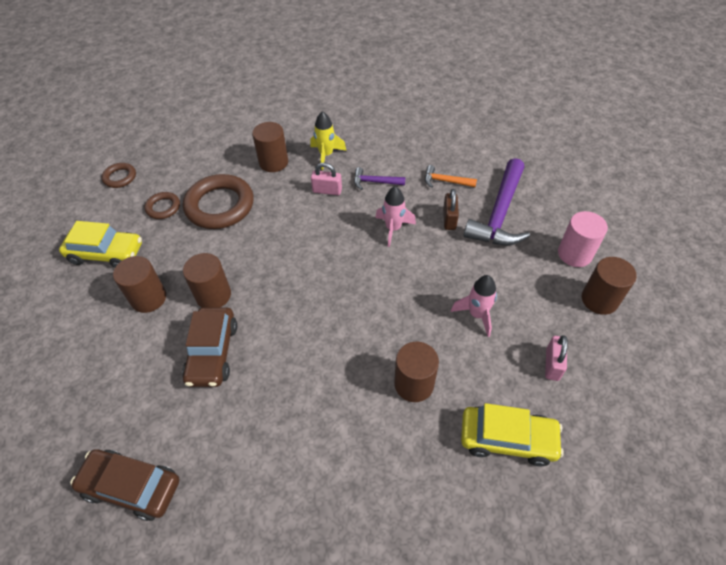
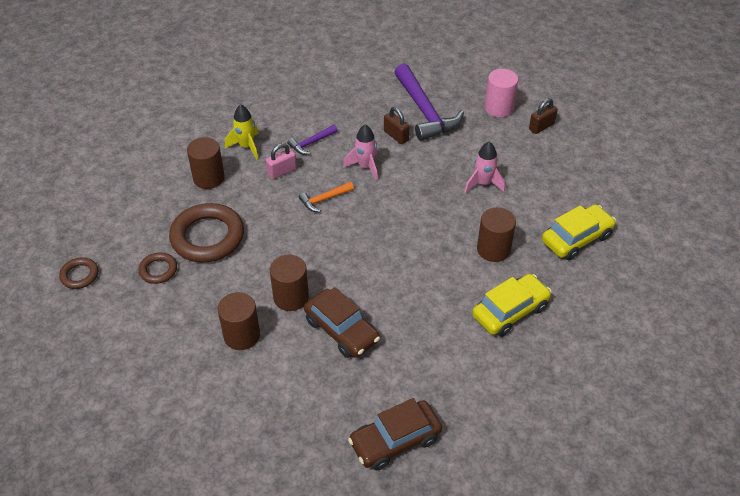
camera: 45 degrees left, 5 degrees down
(106, 253) = (157, 334): yellow car -> yellow car (510, 311)
(445, 181) = (362, 111): orange hammer -> orange hammer (324, 199)
(552, 364) = (556, 181): pink padlock -> none
(599, 299) = (541, 127): brown cylinder -> brown padlock

